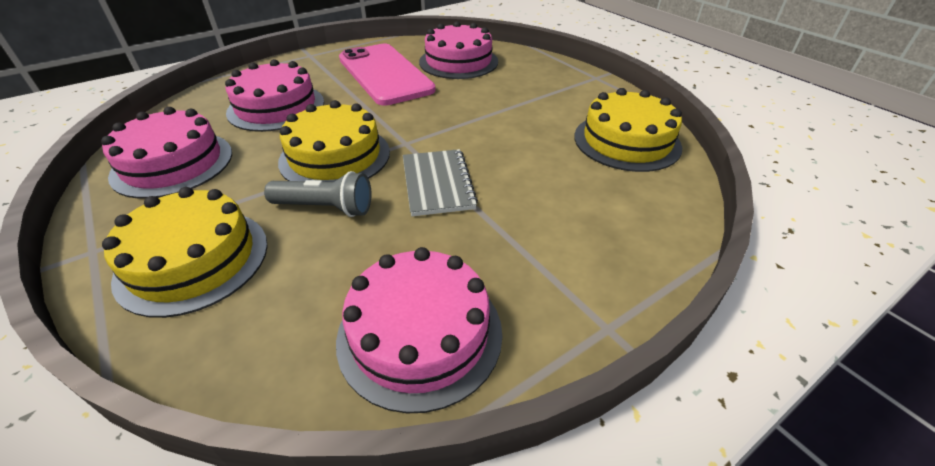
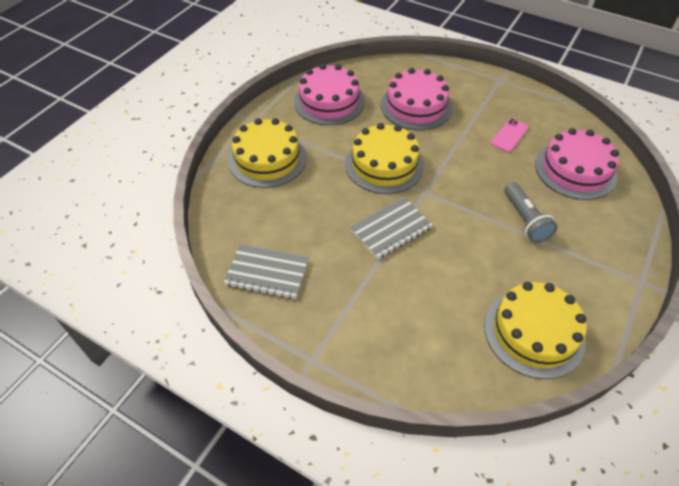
camera: 65 degrees right, 10 degrees up
(326, 208) = (334, 187): grey flashlight -> grey flashlight (525, 220)
(385, 74) = (509, 135): pink phone -> pink phone, size x0.41
(420, 333) = (267, 272): pink cake -> grey notebook

